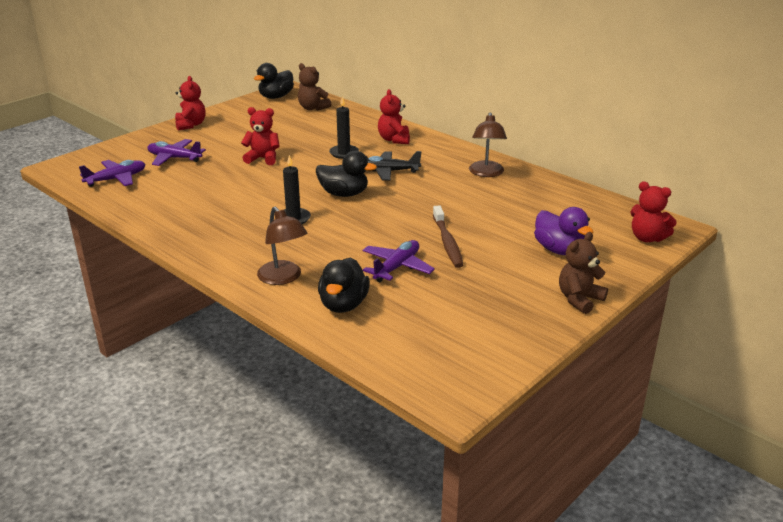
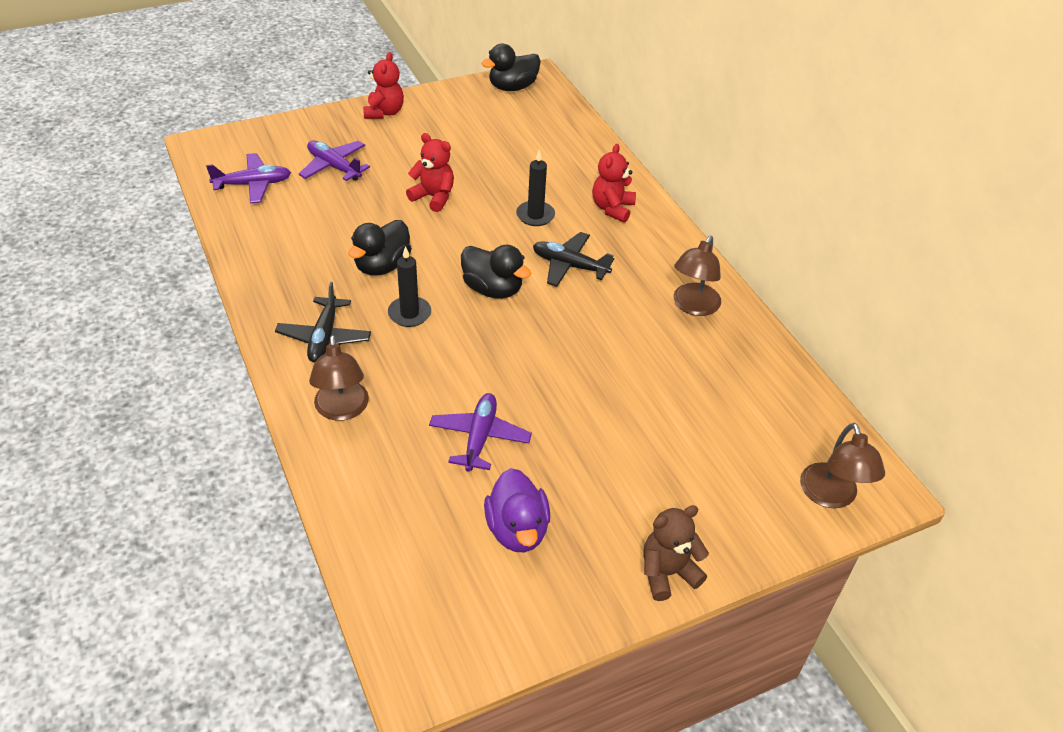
camera: 20 degrees right, 15 degrees up
(238, 244) = (324, 337): none -> black plane
(312, 108) = (545, 120): brown teddy bear -> none
(343, 305) = (383, 478): black duck -> black duck (382, 266)
(397, 267) = (479, 437): purple plane -> purple plane turned 45 degrees counterclockwise
(447, 242) = (566, 416): brown toothbrush -> none
(559, 250) = (698, 477): purple duck -> purple duck (517, 530)
(647, 238) = (831, 496): red teddy bear -> brown lamp

